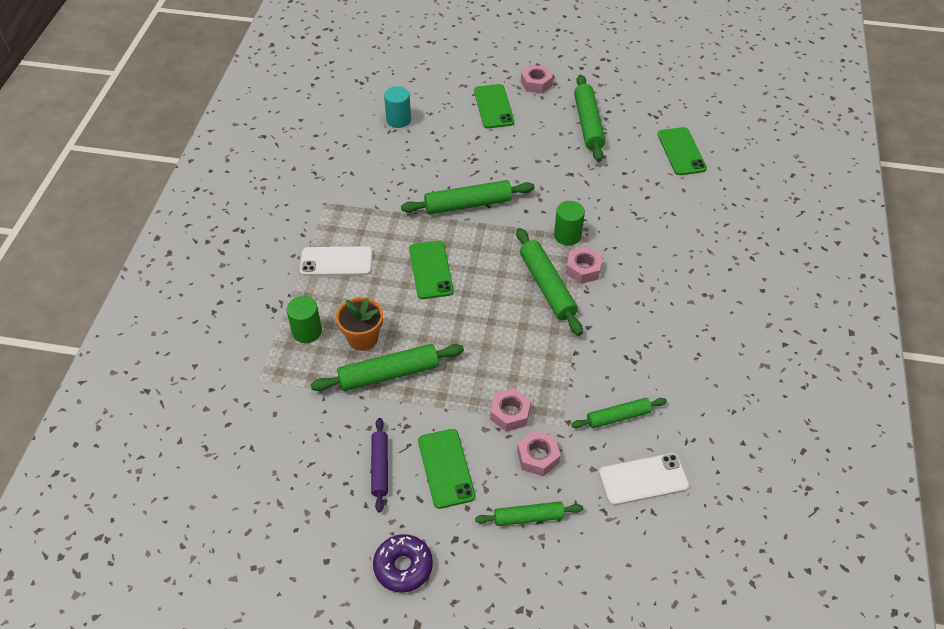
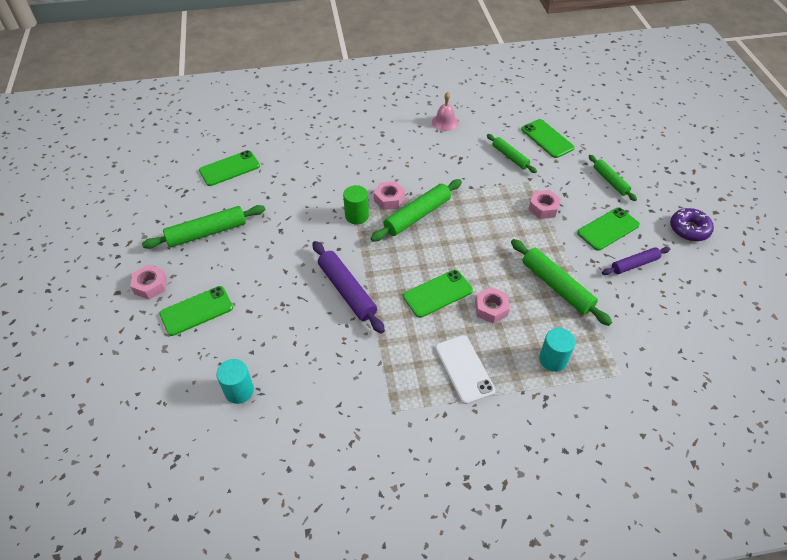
camera: 110 degrees left, 0 degrees up
(307, 331) = (553, 359): green cylinder -> turquoise cylinder
(362, 338) = (535, 316): orange flower pot -> none
(468, 204) = (347, 291): green rolling pin -> purple rolling pin
(538, 457) = (566, 187): pink nut -> pink nut (491, 308)
(643, 479) = (547, 138): white phone -> green phone
(714, 369) = (445, 122): none -> pink bell

